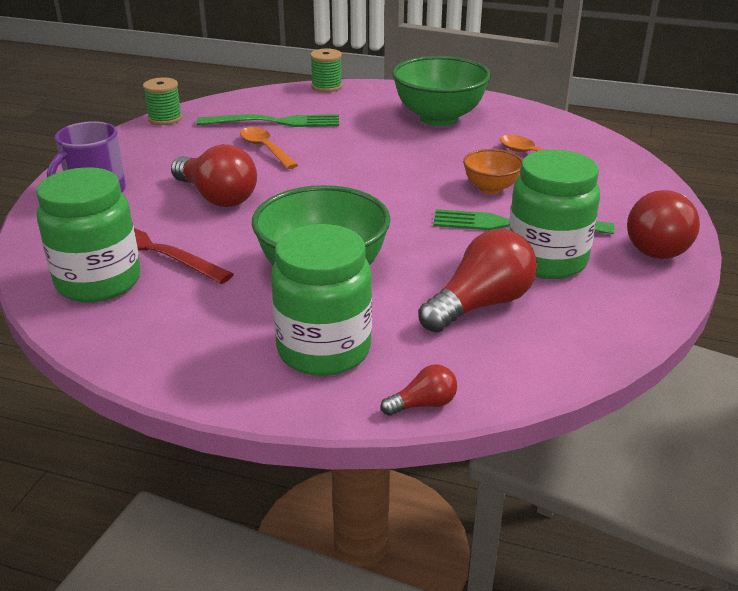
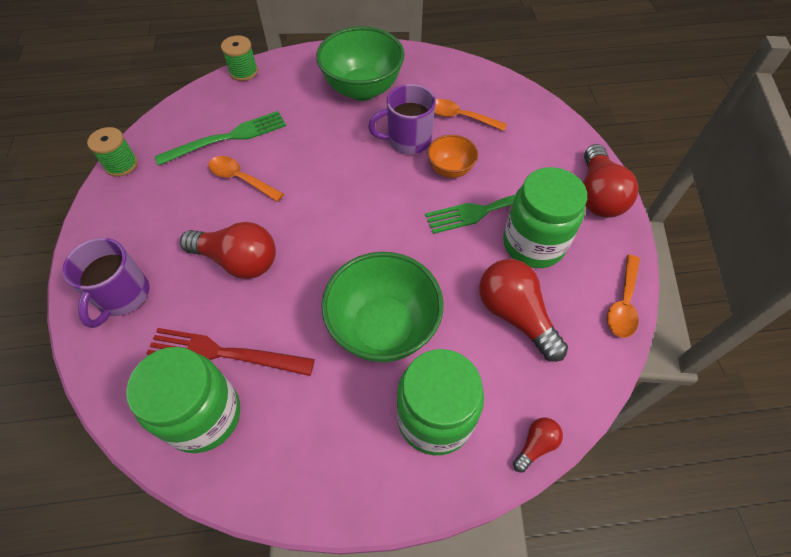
camera: 25 degrees left, 25 degrees up
(459, 159) = (407, 140): none -> purple mug
(480, 304) = (515, 315): red light bulb -> red light bulb turned 60 degrees counterclockwise
(627, 331) = (623, 303): none -> orange spoon

